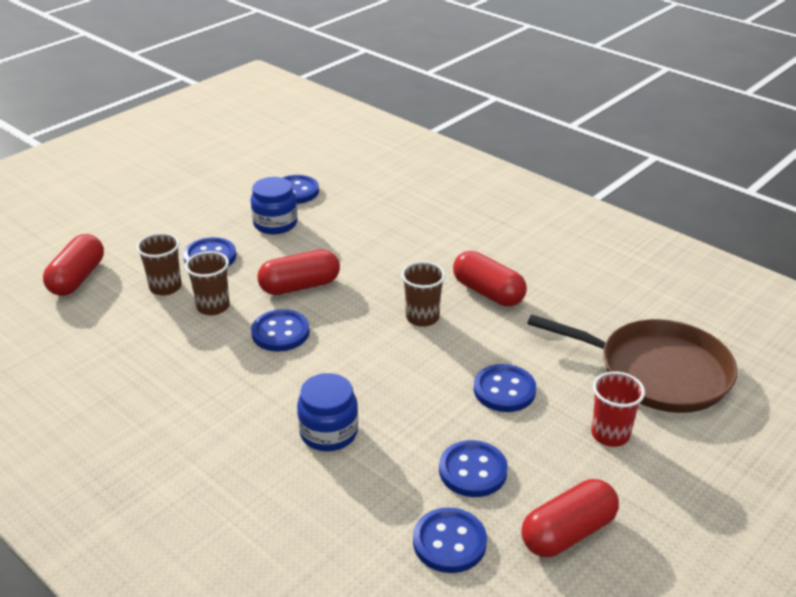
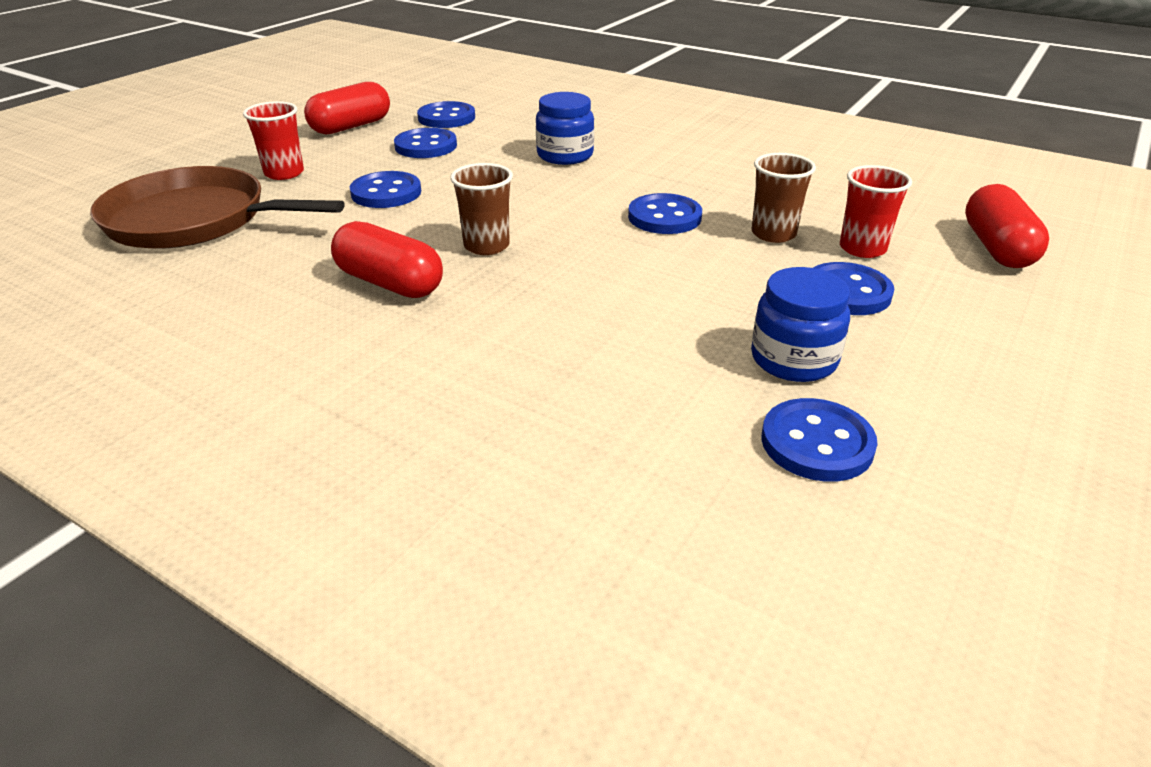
camera: 170 degrees right, 0 degrees up
(165, 287) = (862, 248): brown cup -> red cup
(299, 286) = (675, 266): red capsule -> none

